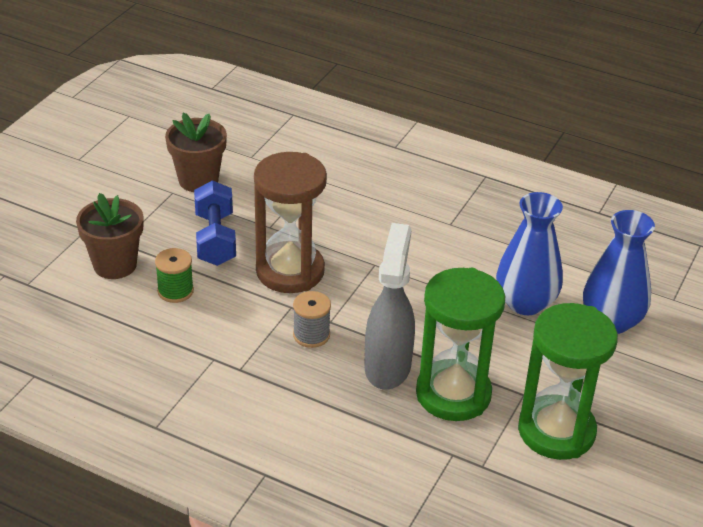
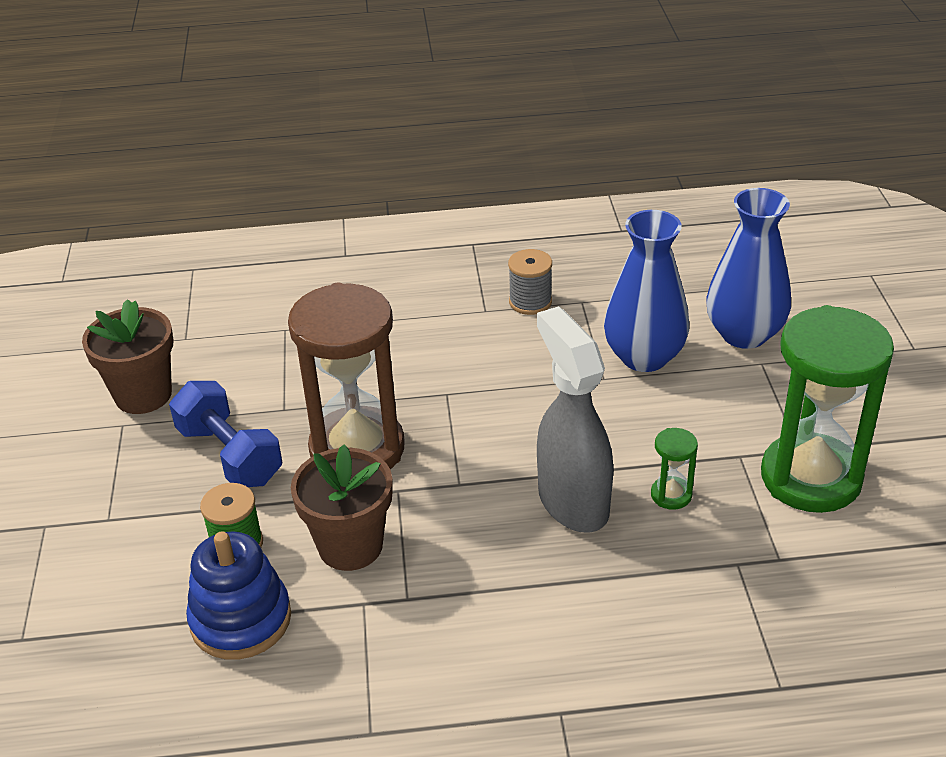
camera: 30 degrees left, 0 degrees up
(115, 265) = (125, 551): brown flower pot -> brown flower pot (350, 546)
(142, 332) = (241, 619): none -> blue stacking toy
(311, 335) = (453, 511): grey spool -> grey spool (530, 302)
(453, 394) = (671, 495): green hourglass -> green hourglass, size x0.41

